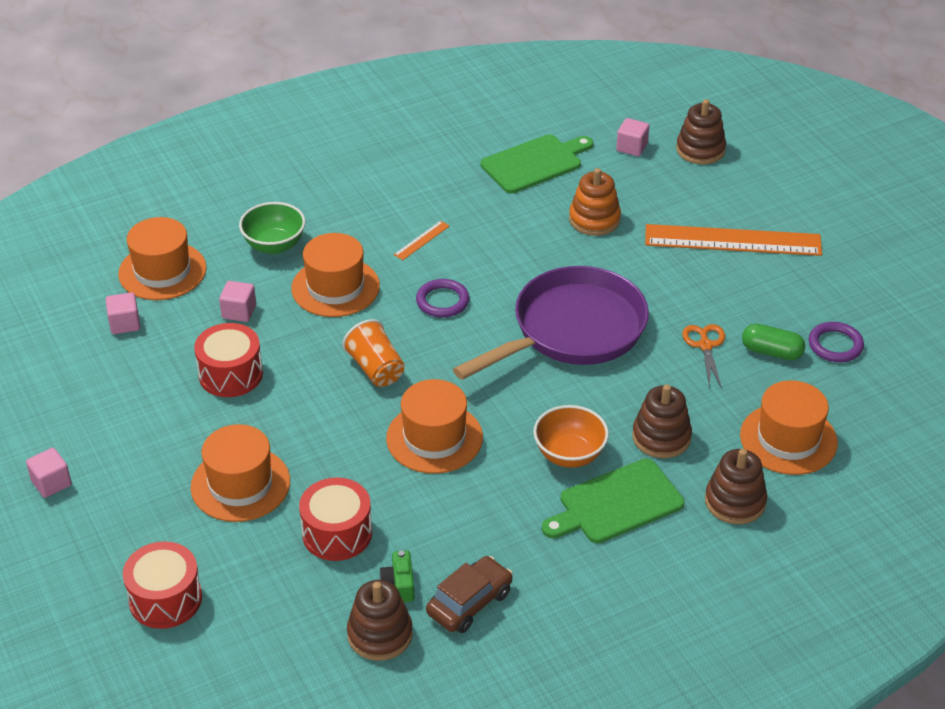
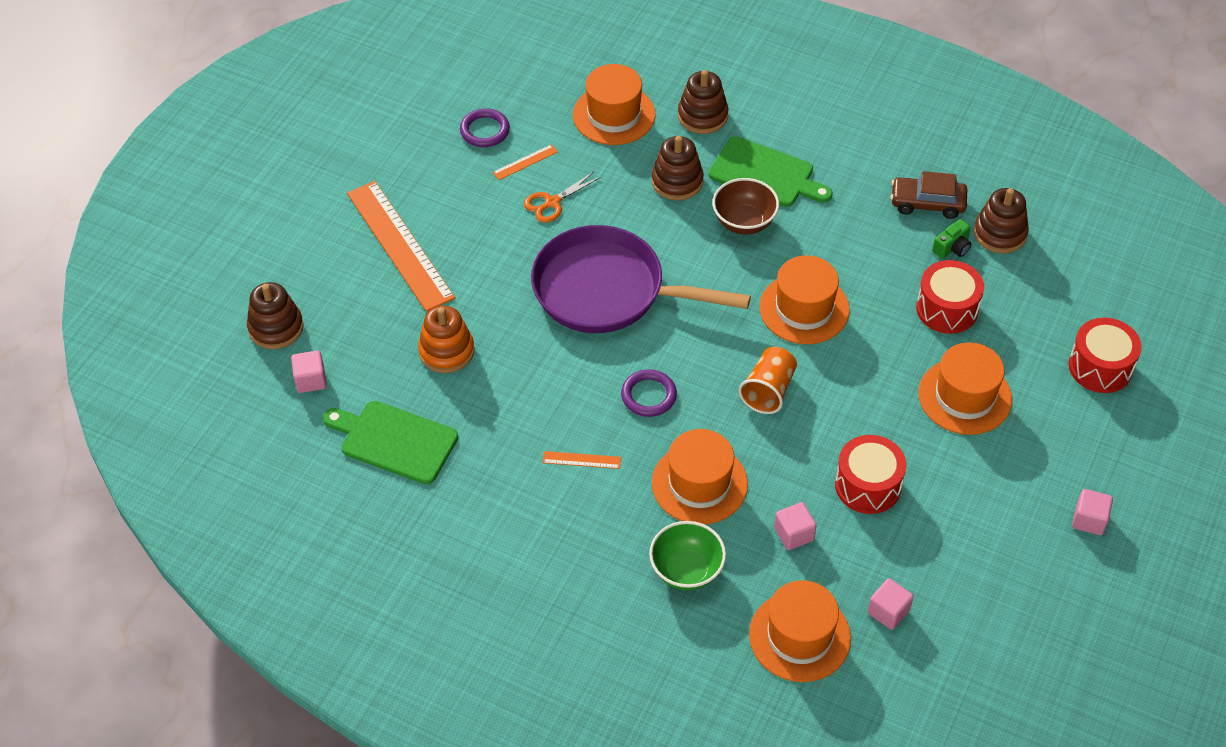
camera: 125 degrees left, 10 degrees up
(569, 455) = (744, 222): orange bowl -> brown bowl
(771, 352) = (525, 162): green capsule -> orange ruler

